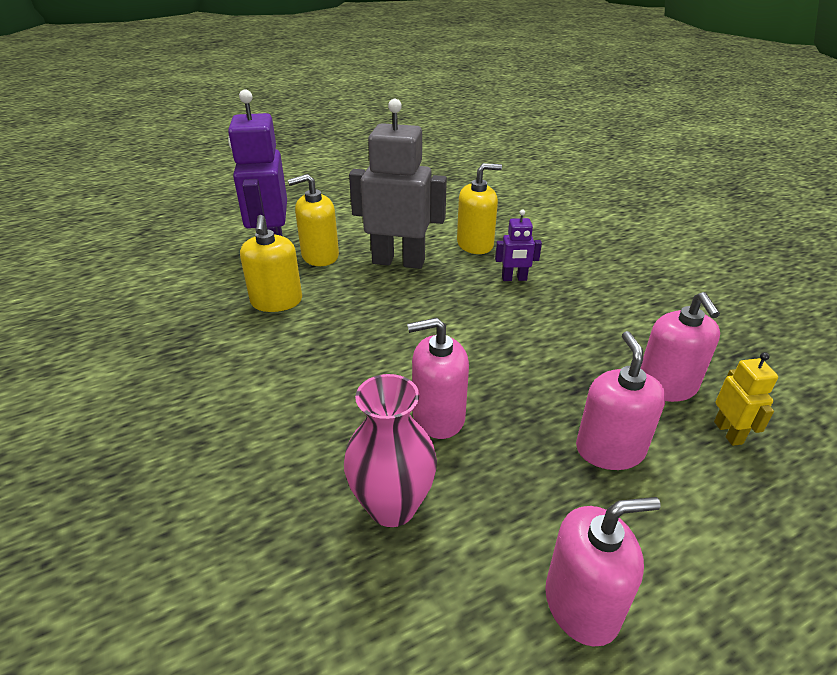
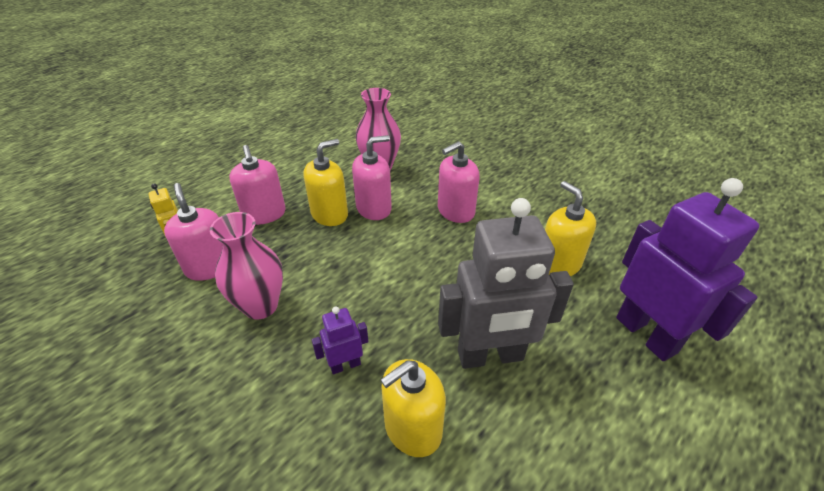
camera: 160 degrees right, 5 degrees up
(320, 256) = (583, 338): yellow soap dispenser -> yellow soap dispenser (329, 214)
(581, 604) = (288, 156): pink soap dispenser -> pink soap dispenser (455, 211)
(593, 332) = (261, 306): none -> pink vase

